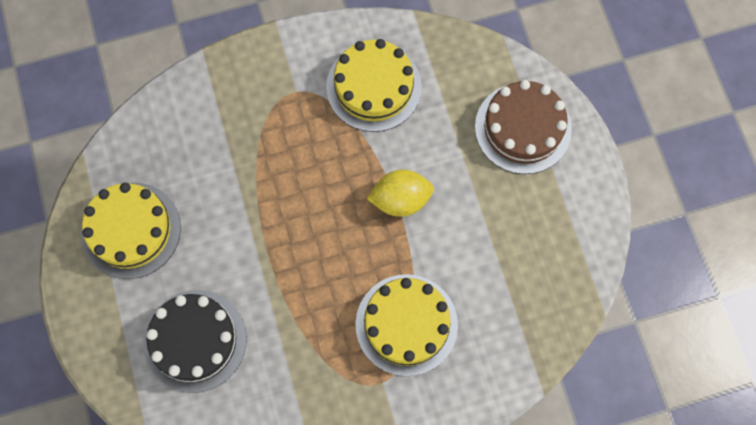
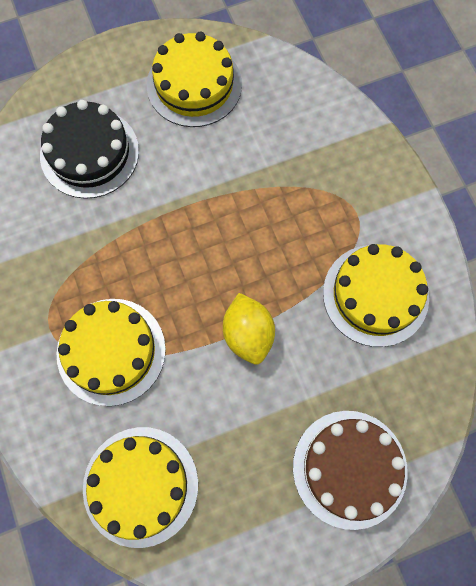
camera: 85 degrees right, 0 degrees up
(529, 302) = (140, 485): none -> yellow cake

